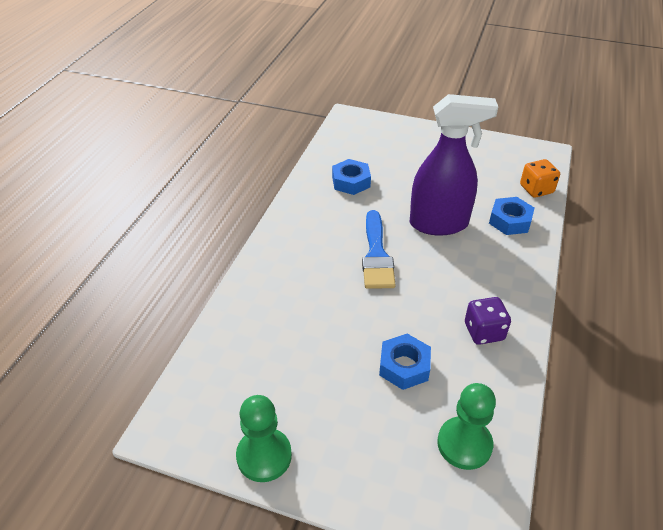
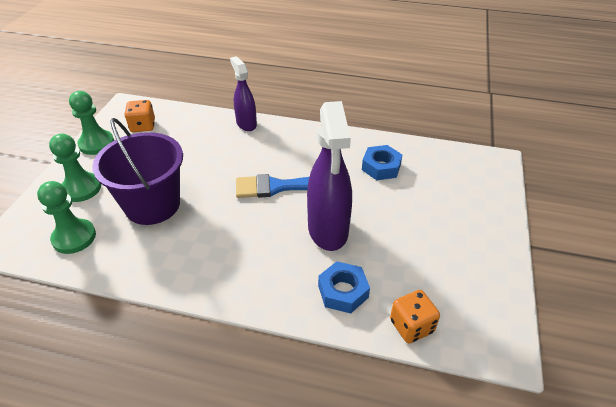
camera: 85 degrees right, 0 degrees up
(230, 398) = (143, 126): none -> orange dice
(252, 281) = (246, 124): none -> purple spray bottle
(370, 455) = (81, 188): none -> green pawn
(404, 366) = (152, 205): blue nut -> purple bucket
(484, 332) = (181, 256): purple dice -> none

